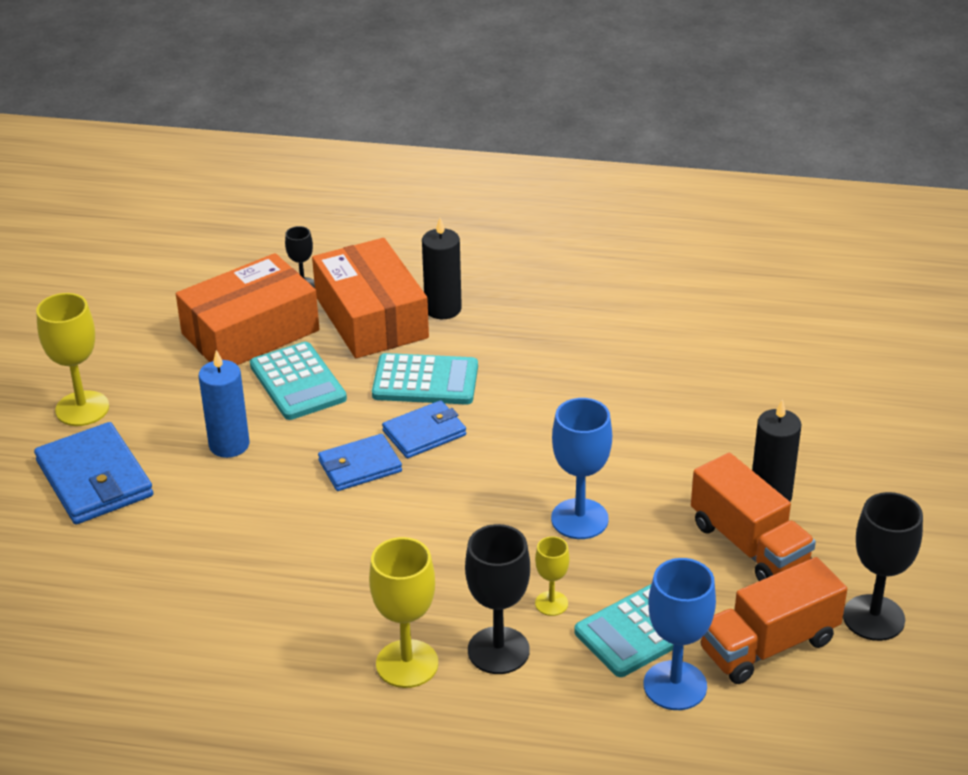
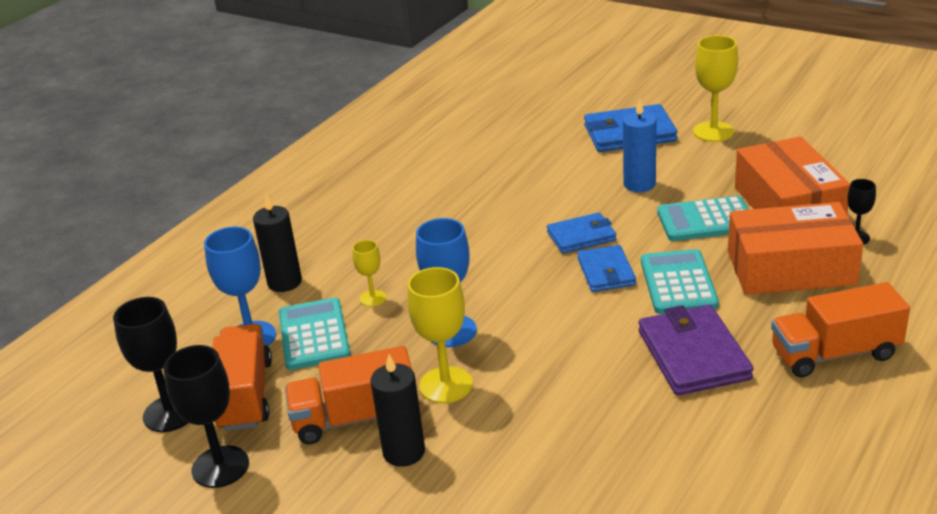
camera: 115 degrees right, 5 degrees down
(359, 466) = (581, 236): blue wallet -> blue wallet turned 75 degrees clockwise
(407, 664) = (367, 229): yellow goblet -> yellow goblet (446, 385)
(425, 381) = (678, 283): turquoise calculator -> turquoise calculator turned 150 degrees clockwise
(443, 309) = (791, 311): black candle -> black candle (284, 282)
(496, 280) = (835, 354): none -> orange truck
(498, 650) = (348, 267): black goblet -> black goblet (170, 413)
(537, 353) = (693, 355): none -> purple wallet

